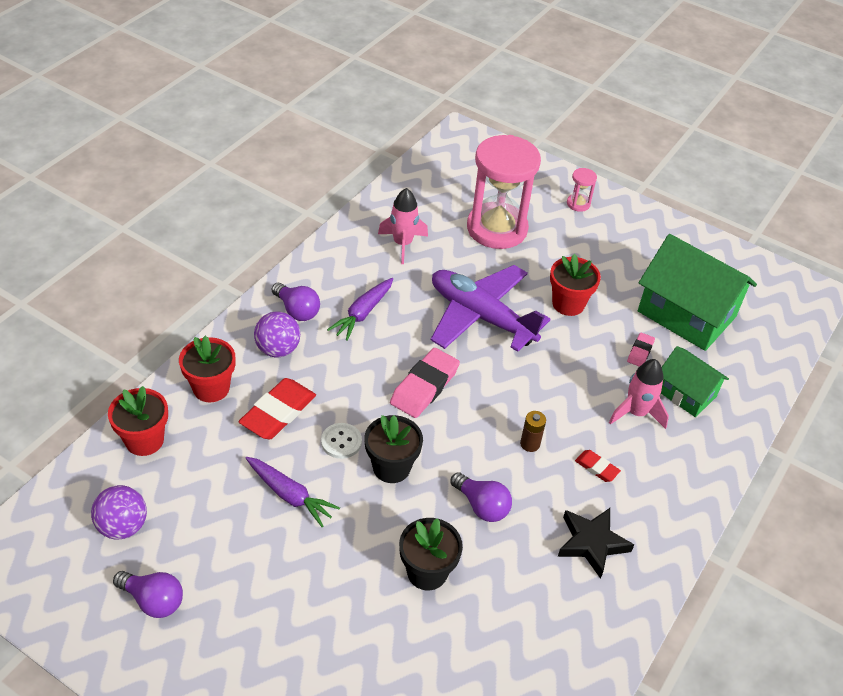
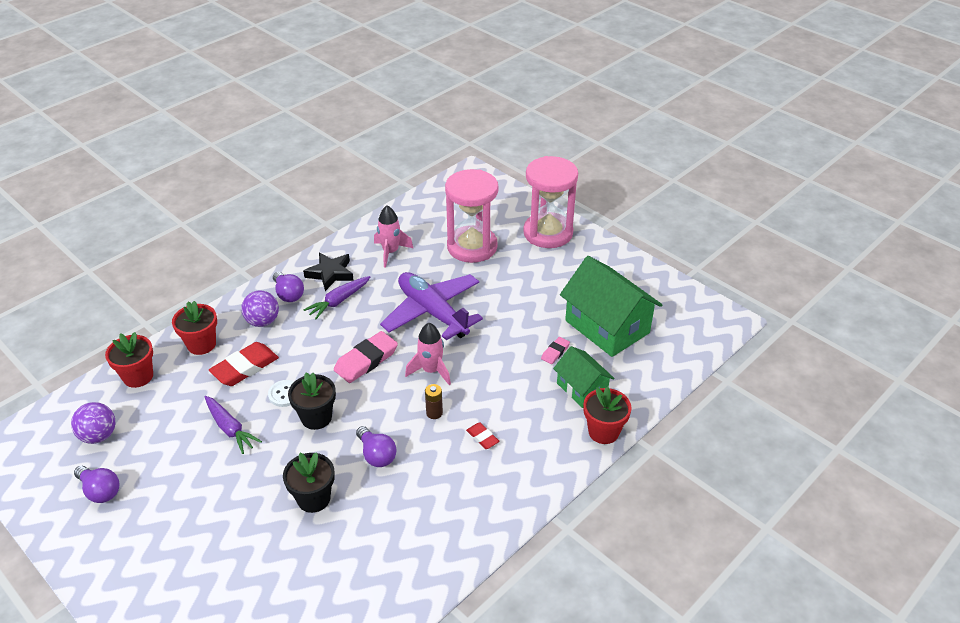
camera: 15 degrees right, 5 degrees down
(568, 304) = (508, 309): red flower pot -> red flower pot (603, 432)
(578, 204) = (548, 233): pink hourglass -> pink hourglass, size x2.48
(592, 543) = (455, 494): black star -> black star (330, 273)
(636, 413) = (533, 399): pink rocket -> pink rocket (431, 371)

